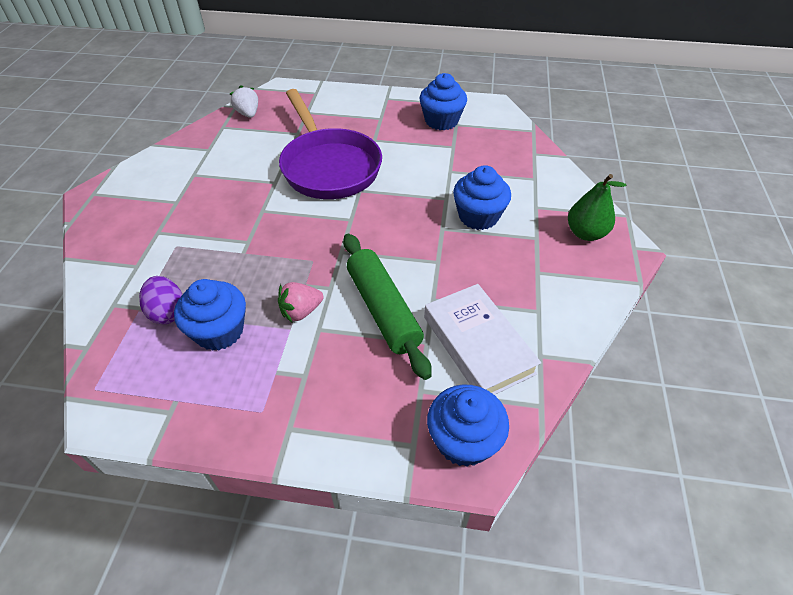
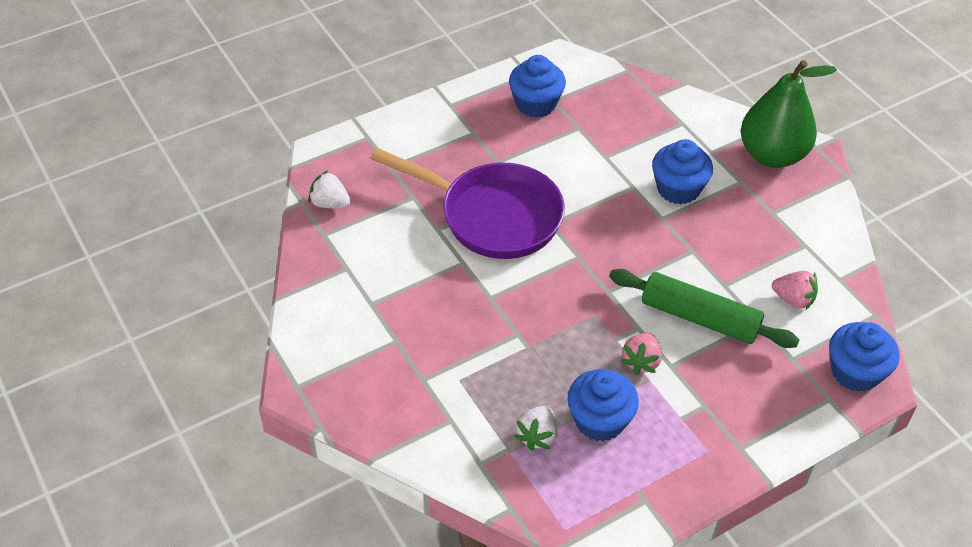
camera: 40 degrees left, 0 degrees up
(168, 312) = (537, 436): purple egg -> white strawberry
(477, 345) = (793, 299): white book -> pink strawberry
(585, 233) = (772, 155): green pear -> green pear, size x1.62

